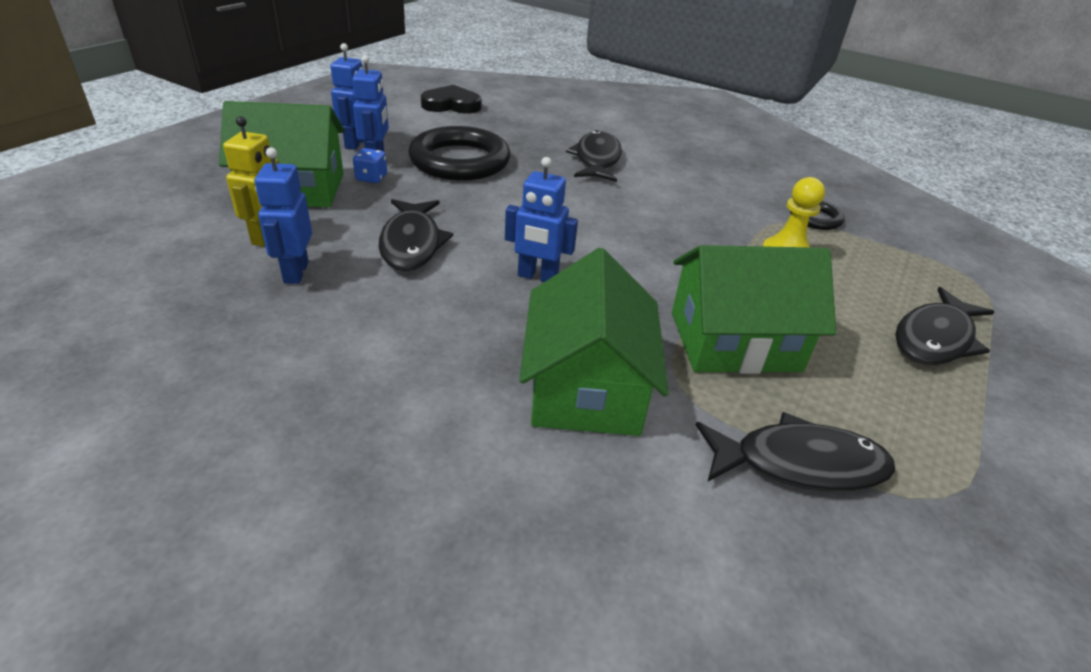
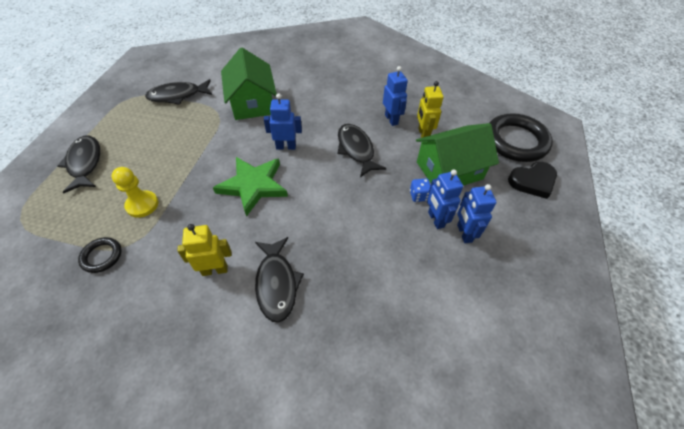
camera: 165 degrees right, 15 degrees up
(451, 105) = (450, 346): black heart -> black heart (532, 181)
(460, 161) = (379, 238): black ring -> black ring (516, 141)
(610, 238) = (253, 186): none -> green star
(667, 181) = (215, 270): none -> yellow robot
(734, 341) = (190, 136): green house -> none
(935, 338) = (85, 163): black fish -> black fish turned 45 degrees counterclockwise

